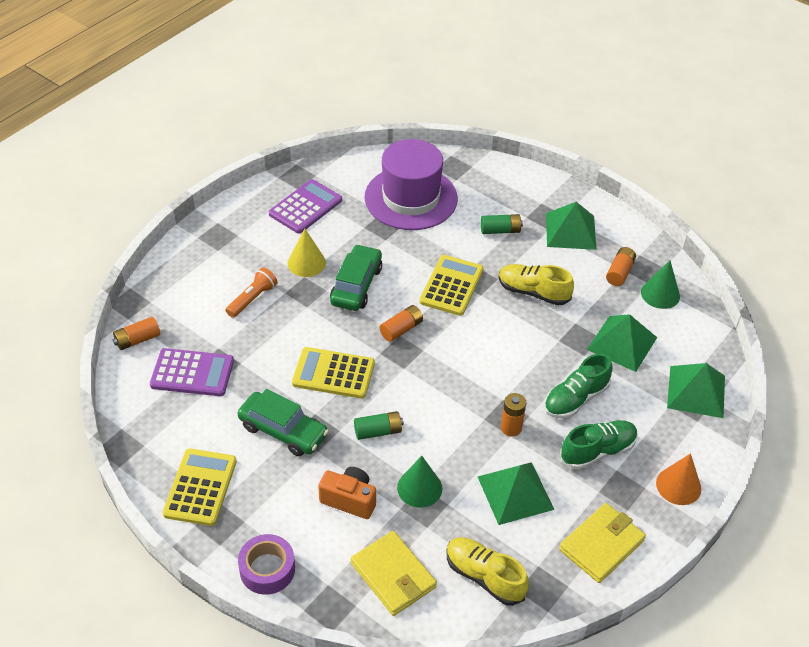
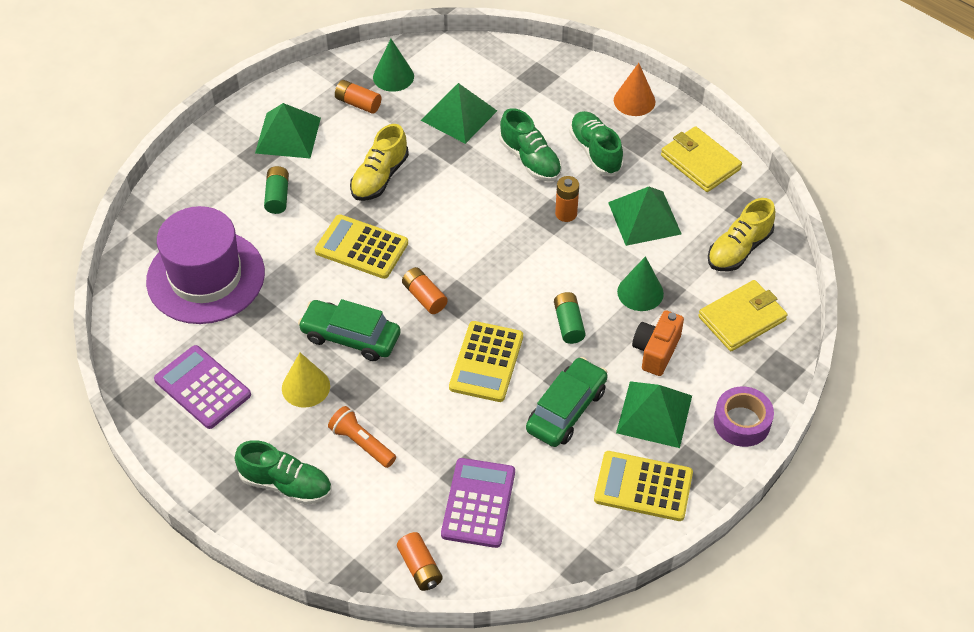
camera: 85 degrees left, 5 degrees up
(217, 259) = (286, 484): none -> green shoe
(696, 391) = (524, 71): green pyramid -> green pyramid (654, 414)

